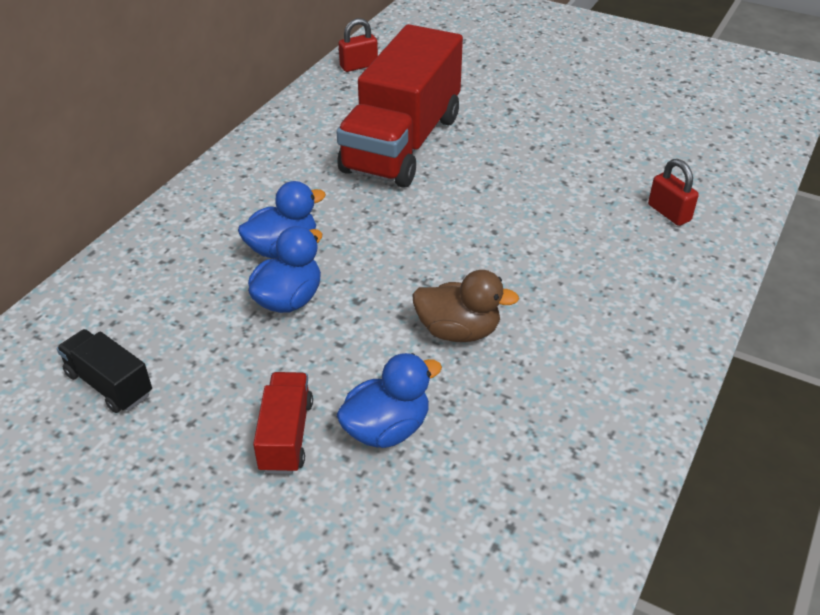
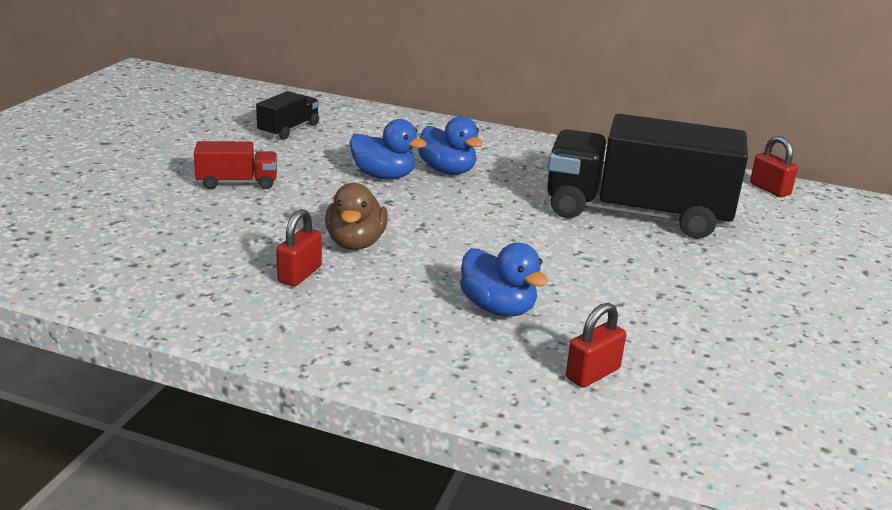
camera: 80 degrees right, 15 degrees down
(387, 429) = (241, 216): blue duck -> blue duck (498, 308)
(402, 144) = (636, 214): red truck -> black truck
(528, 376) = (300, 274): none -> red padlock

